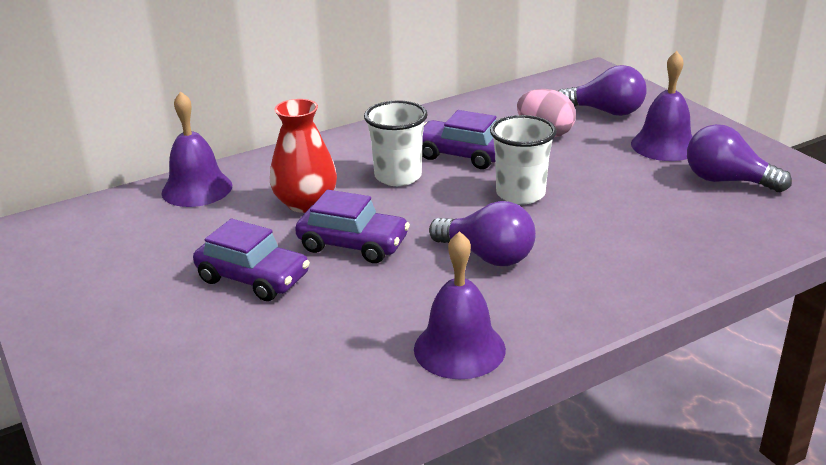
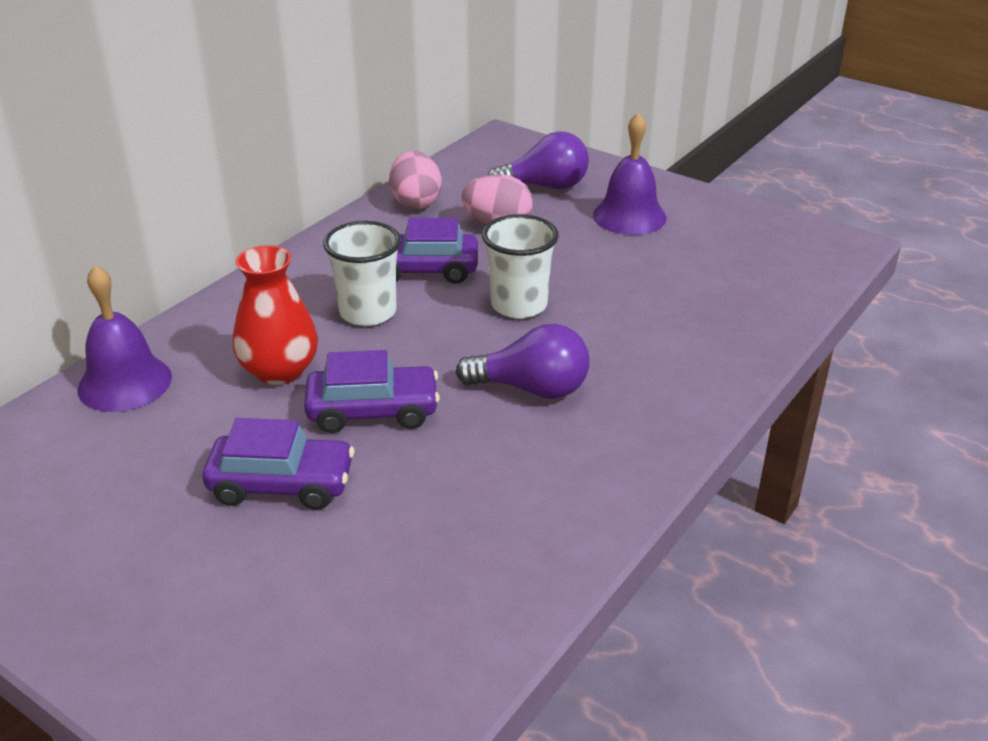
camera: 25 degrees left, 5 degrees up
(459, 349) = (574, 507): purple bell -> none
(490, 107) = (416, 202): none -> pink egg
(727, 181) = (714, 246): purple light bulb -> none

